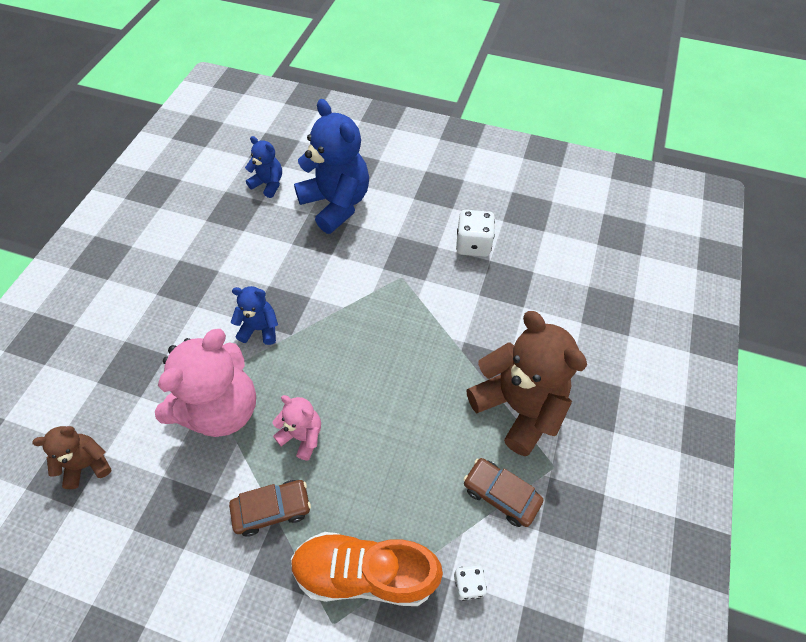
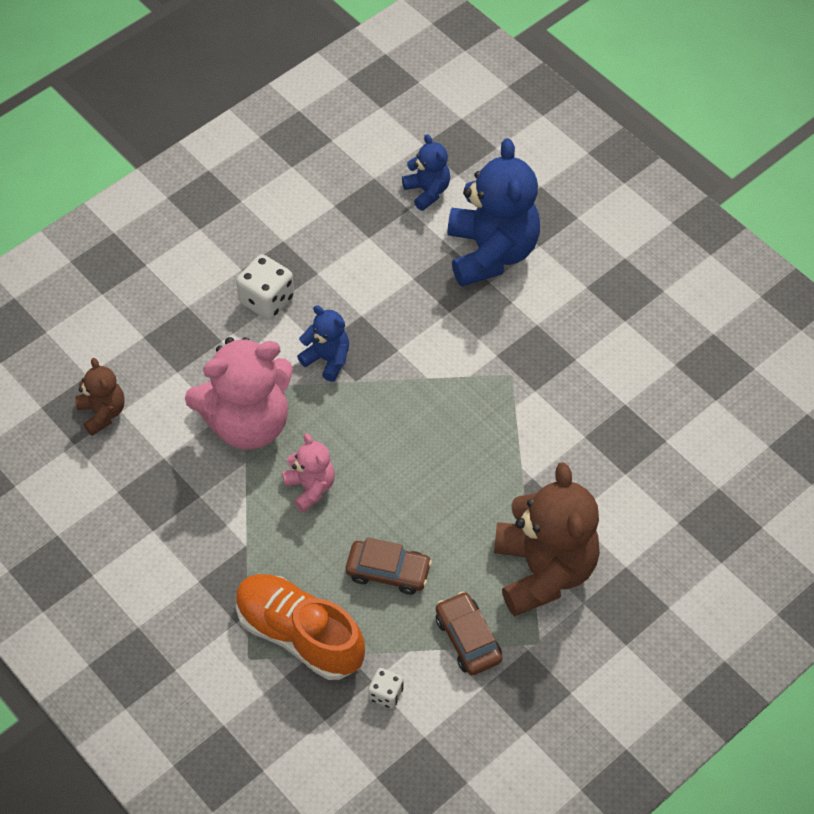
camera: 30 degrees right, 0 degrees up
(87, 464) = (102, 413): brown teddy bear -> brown teddy bear turned 60 degrees clockwise
(272, 509) = (247, 538): brown car -> brown car (388, 571)
(473, 244) = (618, 376): white dice -> white dice (267, 300)

